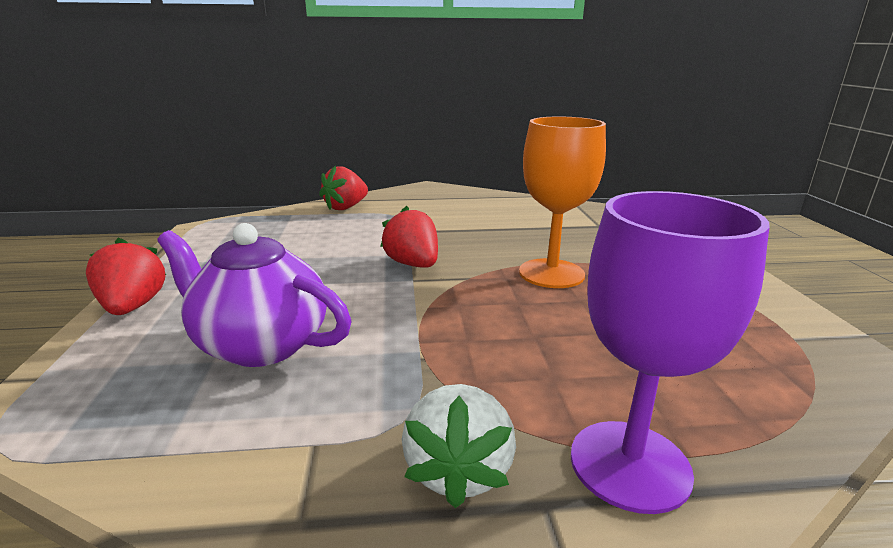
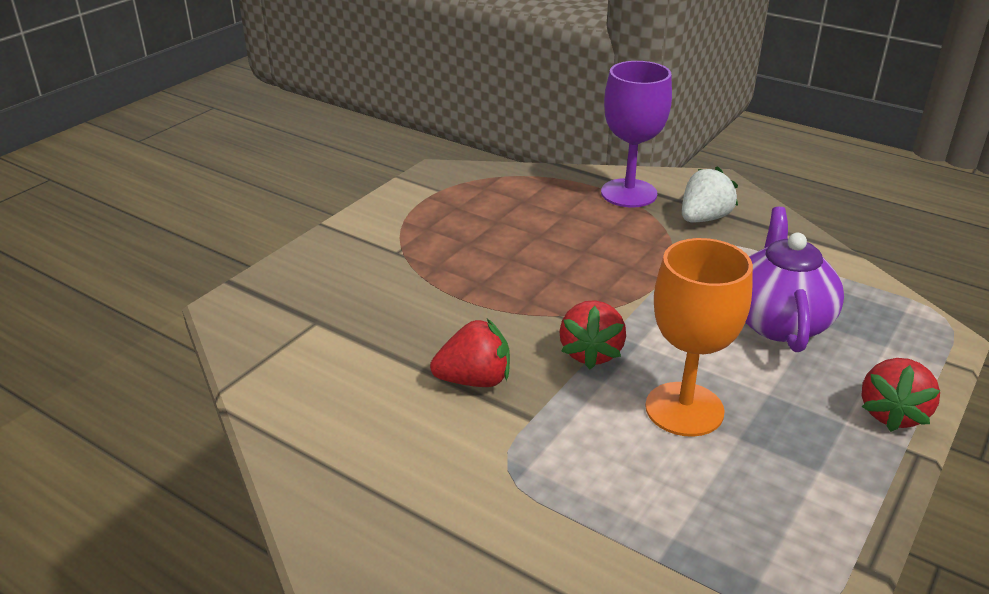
camera: 140 degrees left, 10 degrees up
(260, 344) = (778, 321): purple teapot -> purple teapot turned 150 degrees counterclockwise
(346, 207) = (557, 538): red strawberry -> red strawberry (474, 380)
(551, 273) = (487, 287): orange goblet -> orange goblet (684, 409)

